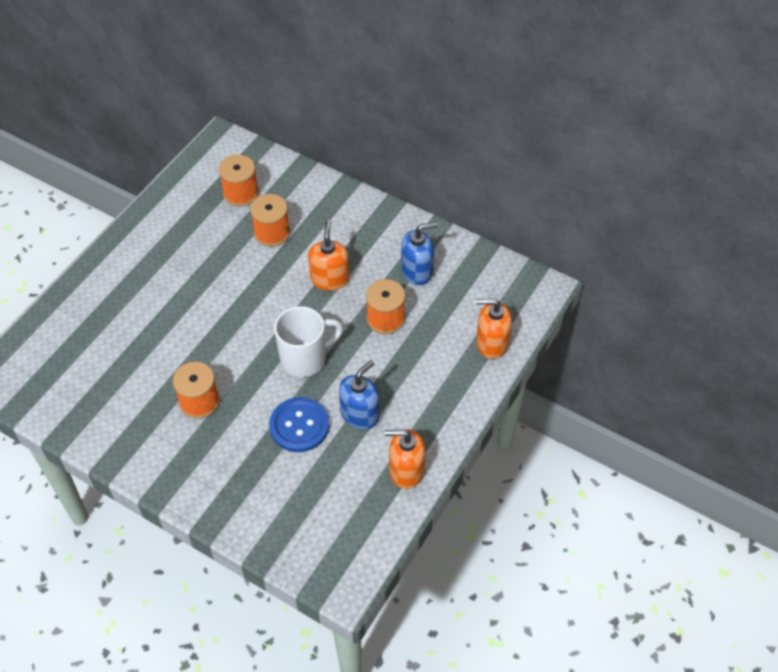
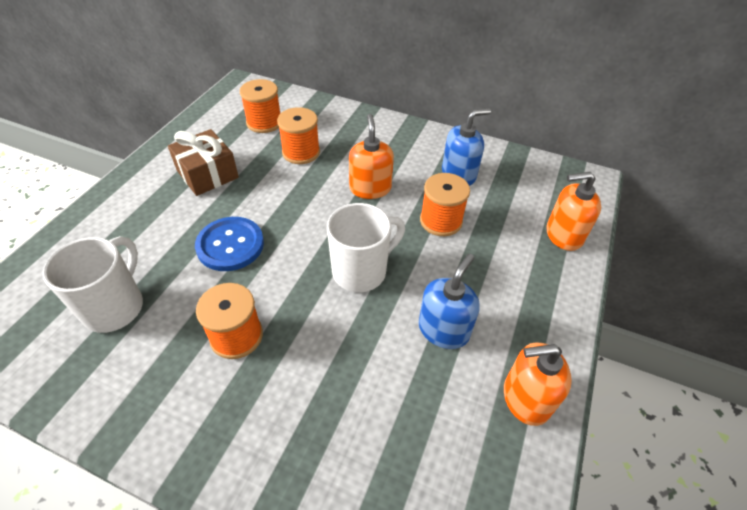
camera: 10 degrees left, 5 degrees down
(108, 368) = (115, 307): none -> white mug
(183, 250) = (207, 174): none -> brown gift
(299, 426) = (371, 353): blue button -> blue button (230, 245)

